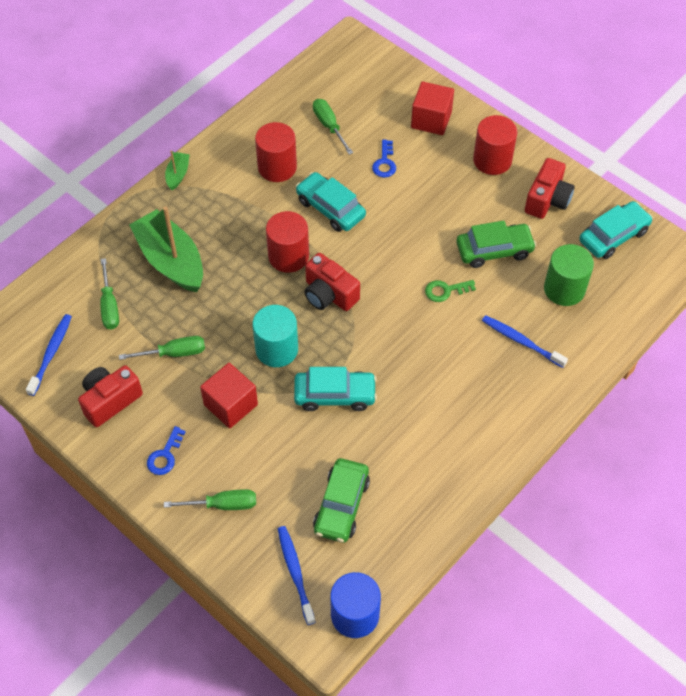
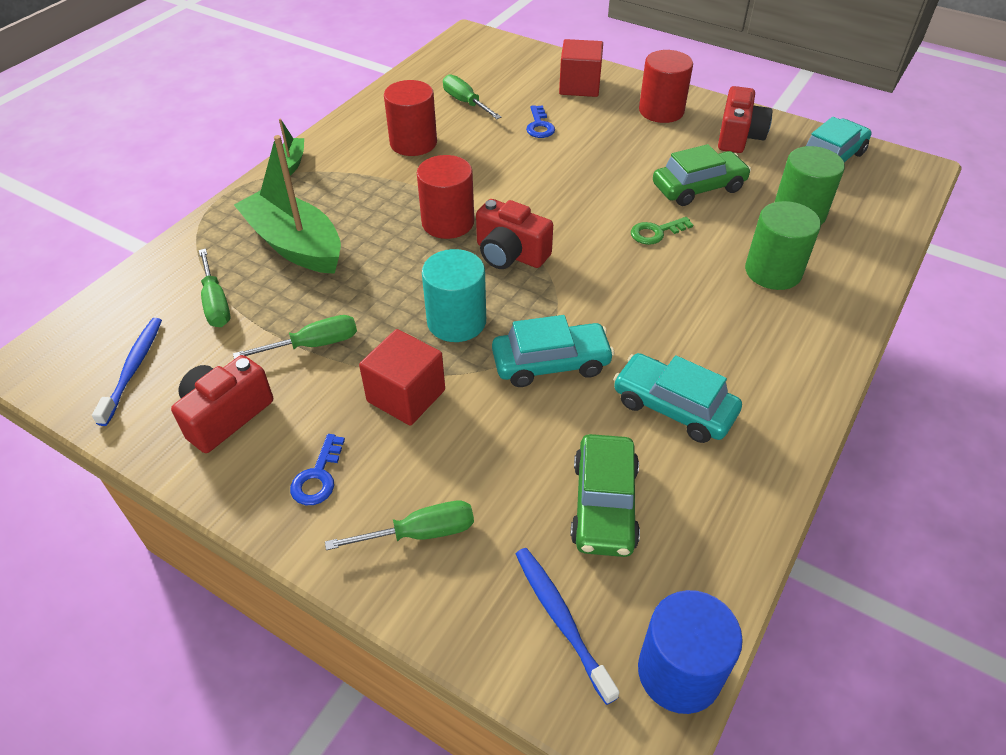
camera: 10 degrees left, 10 degrees down
(330, 208) = (487, 172): turquoise car -> turquoise car (673, 407)
(521, 341) = (773, 271): blue toothbrush -> green cylinder

